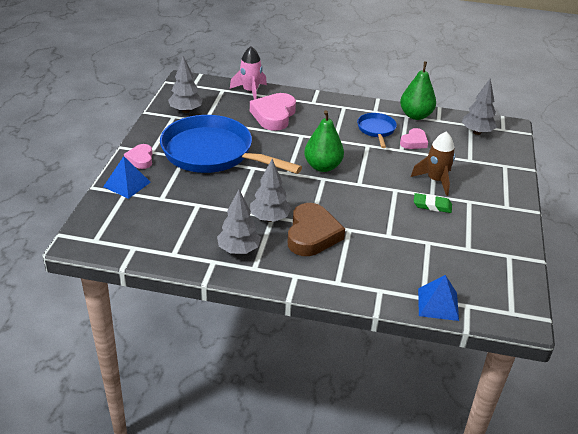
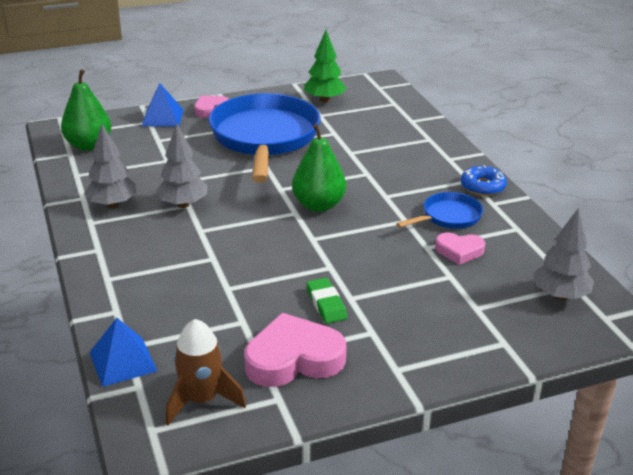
camera: 60 degrees right, 5 degrees down
(186, 110) = (324, 100): grey tree -> green tree
(250, 91) = (414, 118): pink rocket -> none
(274, 115) = (384, 145): pink heart -> pink heart (293, 359)
(312, 234) = (179, 238): brown heart -> none
(354, 106) = (482, 186): none -> blue donut
(415, 115) = (528, 235): green pear -> green pear (89, 145)
(436, 180) = (388, 292): brown rocket -> brown rocket (201, 400)

